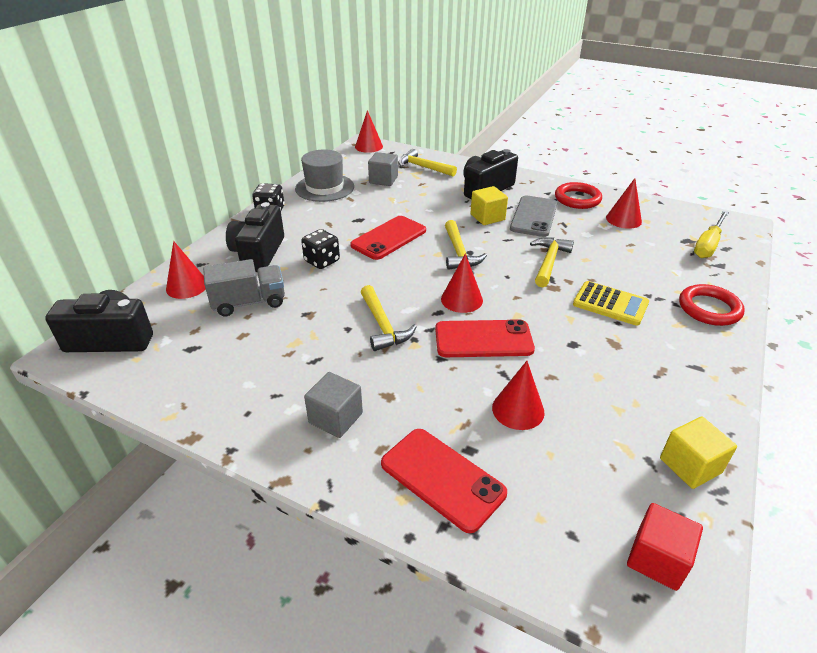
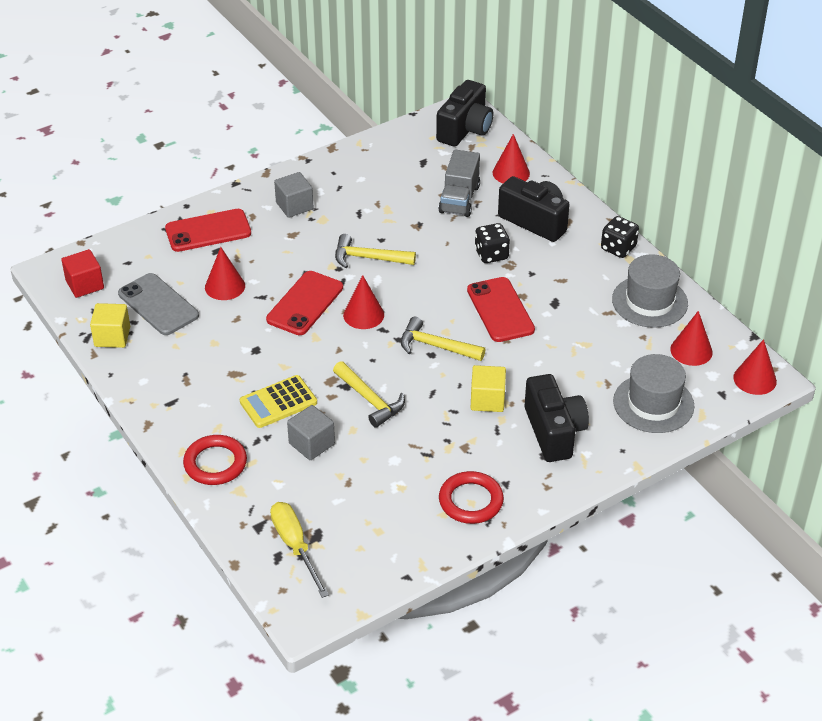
camera: 120 degrees right, 5 degrees up
(383, 180) = (639, 355): grey cube -> grey cube (311, 444)
(423, 167) = (653, 403): yellow hammer -> grey hat
(534, 216) = (460, 438): grey phone -> grey phone (158, 305)
(623, 219) = (396, 511): red cone -> red cone (691, 350)

